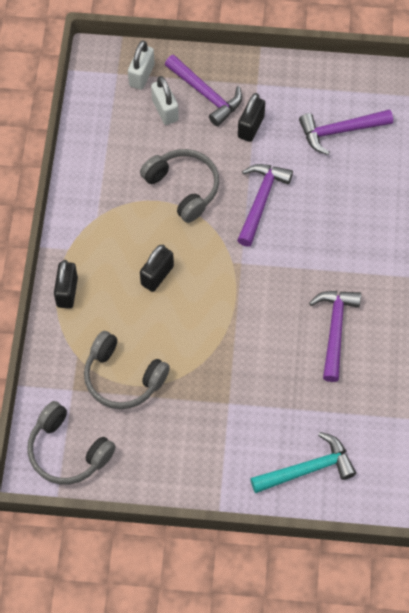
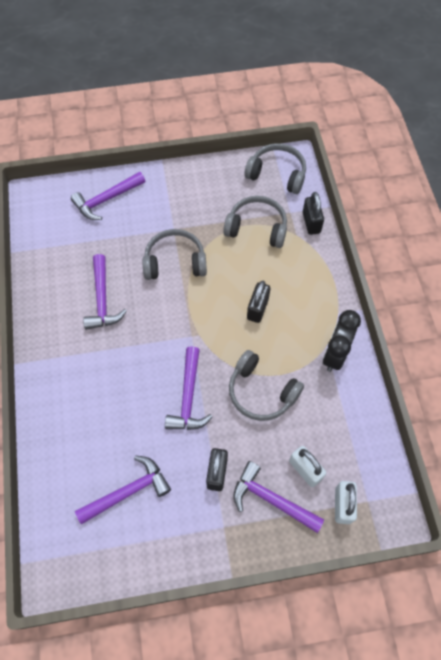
camera: 165 degrees right, 0 degrees up
(67, 292) = (324, 279): black padlock -> black padlock (311, 223)
(91, 206) = (335, 354): none -> black clock
(238, 357) = (175, 262): none -> grey headphones
(307, 469) = (107, 200): turquoise hammer -> purple hammer

